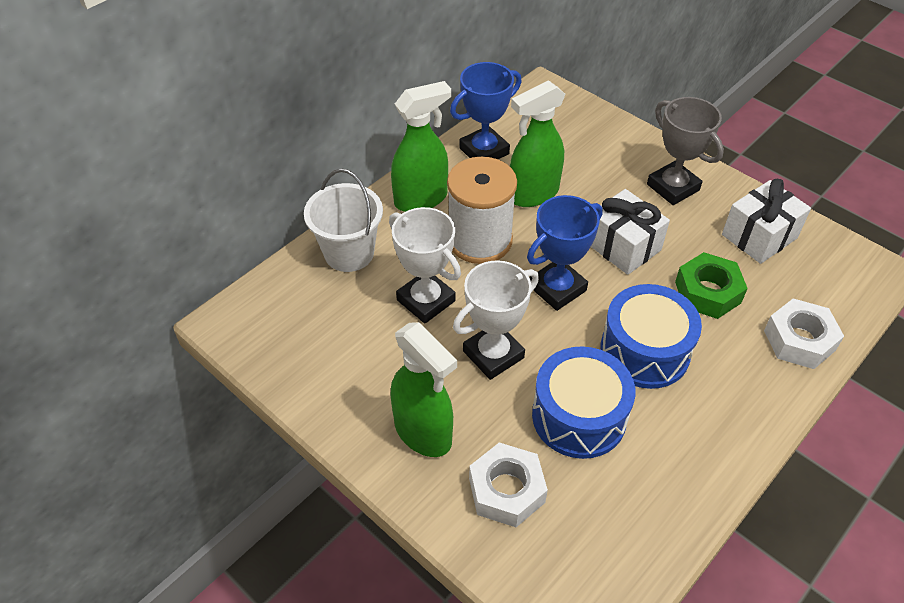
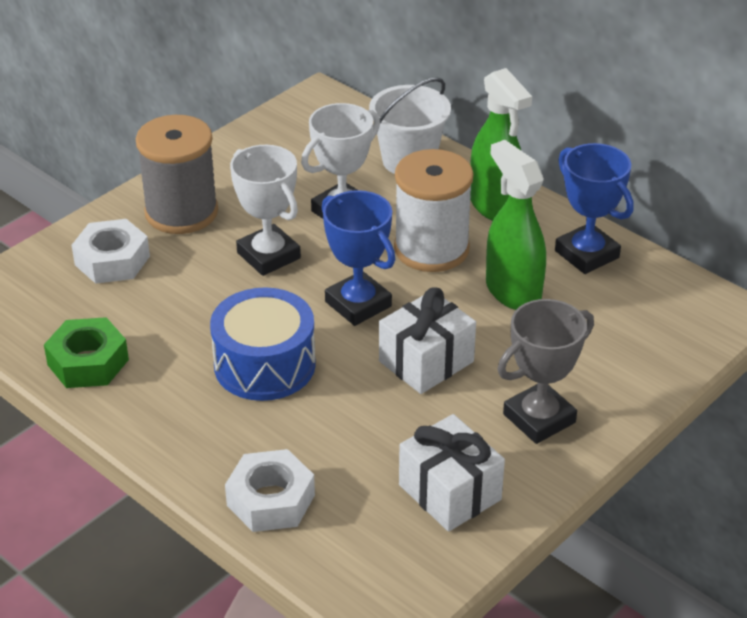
camera: 90 degrees right, 10 degrees down
(423, 433) = (181, 212): green spray bottle -> grey spool
(579, 416) = (186, 310): blue drum -> none
(707, 292) = (350, 428): green nut -> green nut (88, 362)

